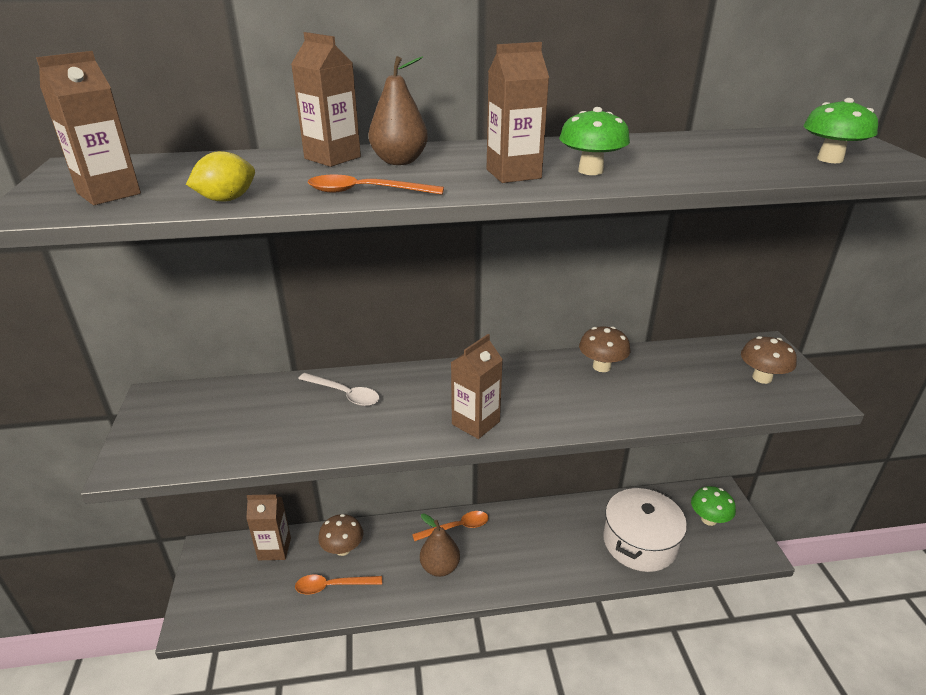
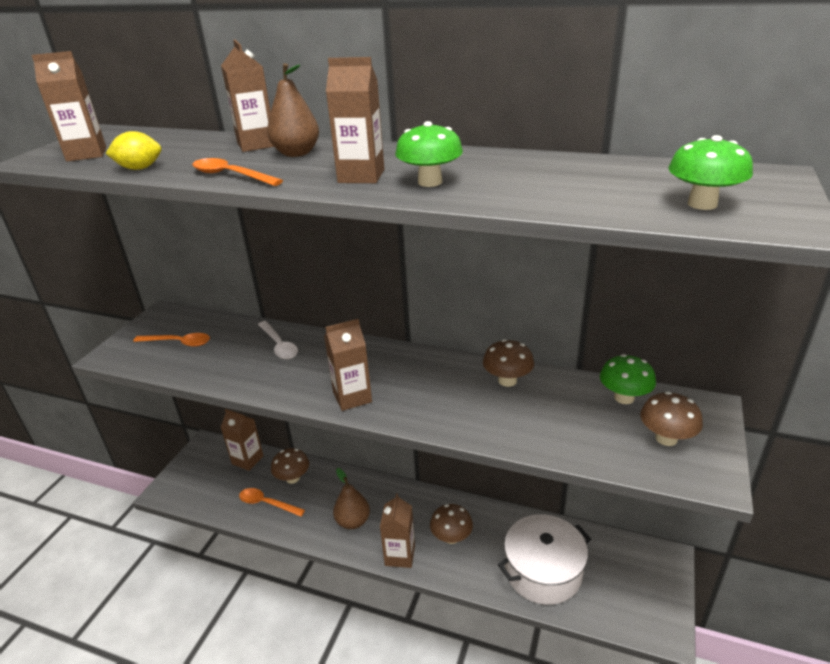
camera: 30 degrees right, 0 degrees up
(456, 527) = (388, 494): orange spoon -> orange spoon (178, 343)
(509, 580) = (400, 555): none -> brown carton
(544, 544) = (451, 537): none -> brown mushroom
(709, 519) = (633, 578): green mushroom -> green mushroom (624, 397)

